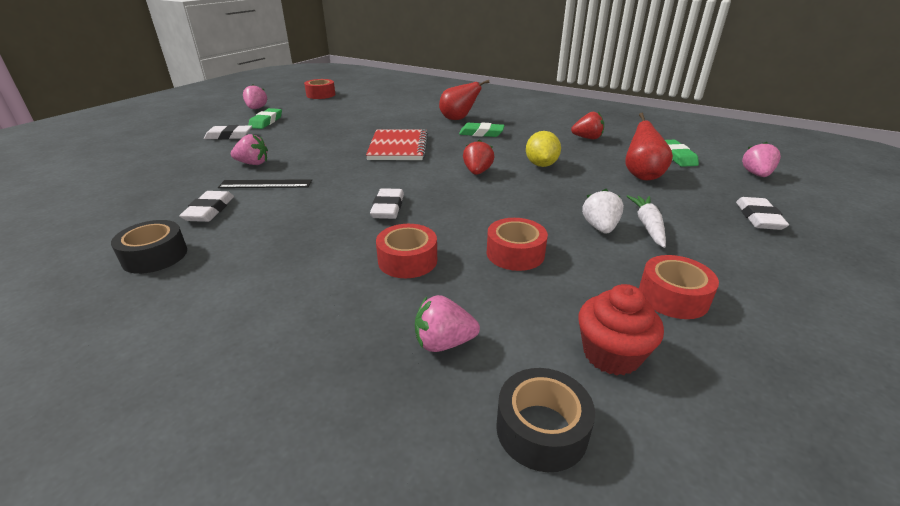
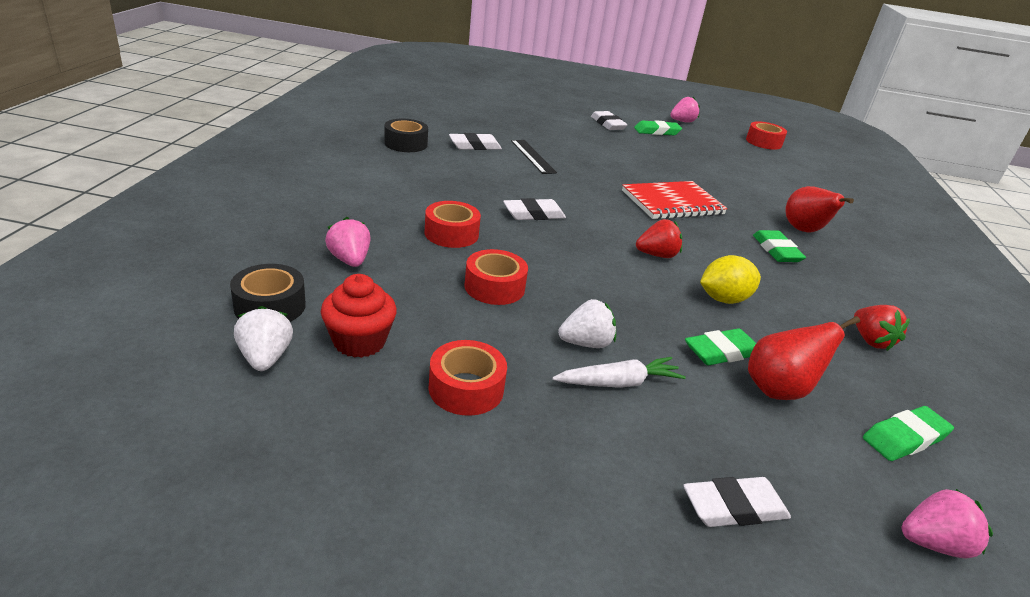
camera: 65 degrees right, 0 degrees up
(253, 163) = (564, 144): pink strawberry -> none
(604, 181) = (721, 352): none -> green eraser
(653, 440) = (265, 358): none -> white strawberry

